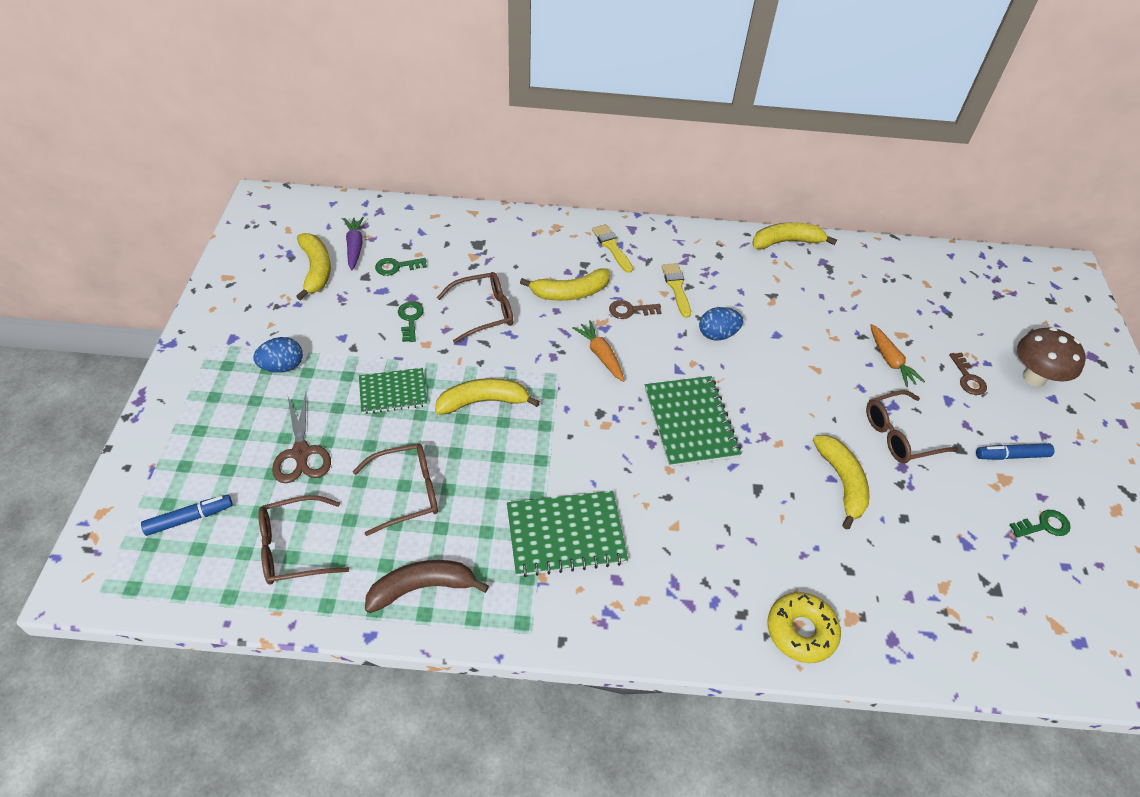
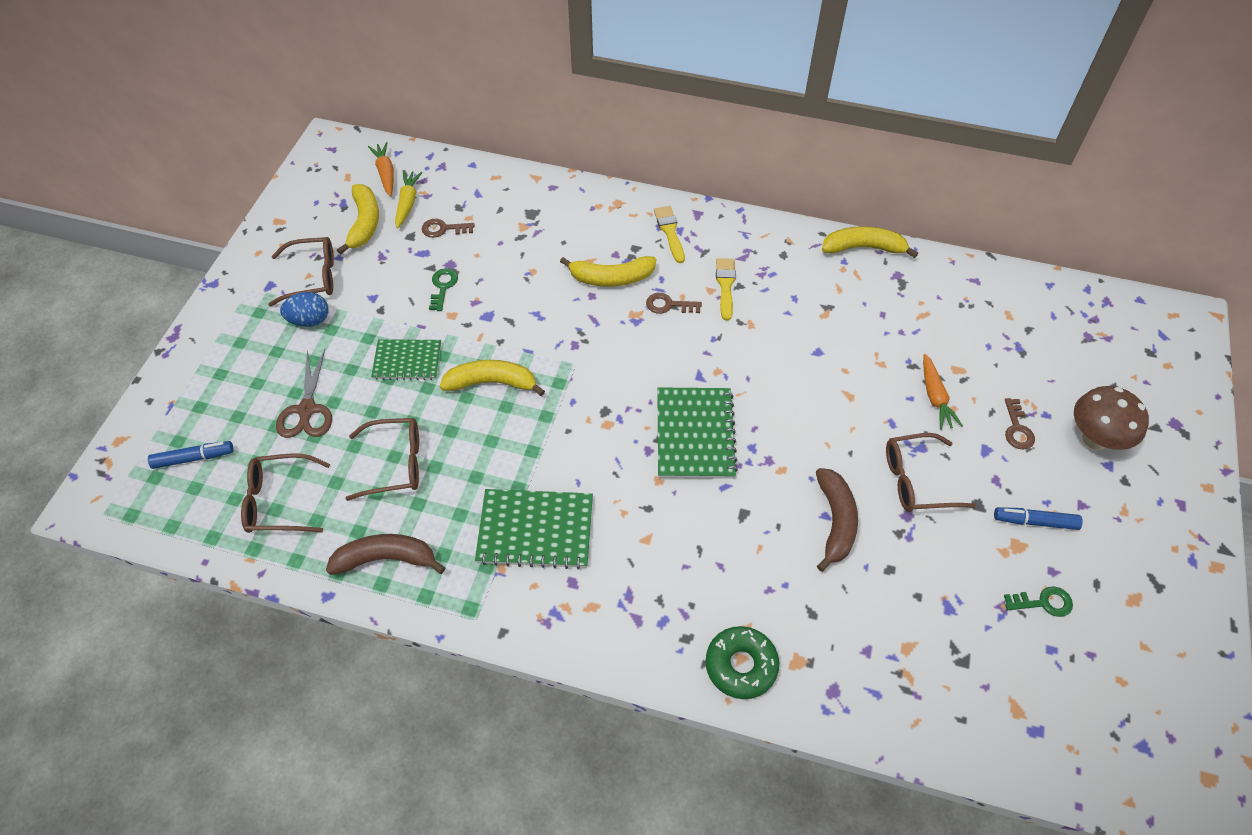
camera: 15 degrees right, 5 degrees up
(354, 247) = (407, 203): purple carrot -> yellow carrot
(396, 267) = (443, 229): green key -> brown key
(484, 312) = (518, 288): brown glasses -> brown glasses (312, 277)
(601, 355) = (623, 350): orange carrot -> orange carrot (385, 173)
(717, 334) = (753, 343): blue egg -> none
(801, 631) = (741, 665): yellow donut -> green donut
(842, 482) = (835, 522): yellow banana -> brown banana

